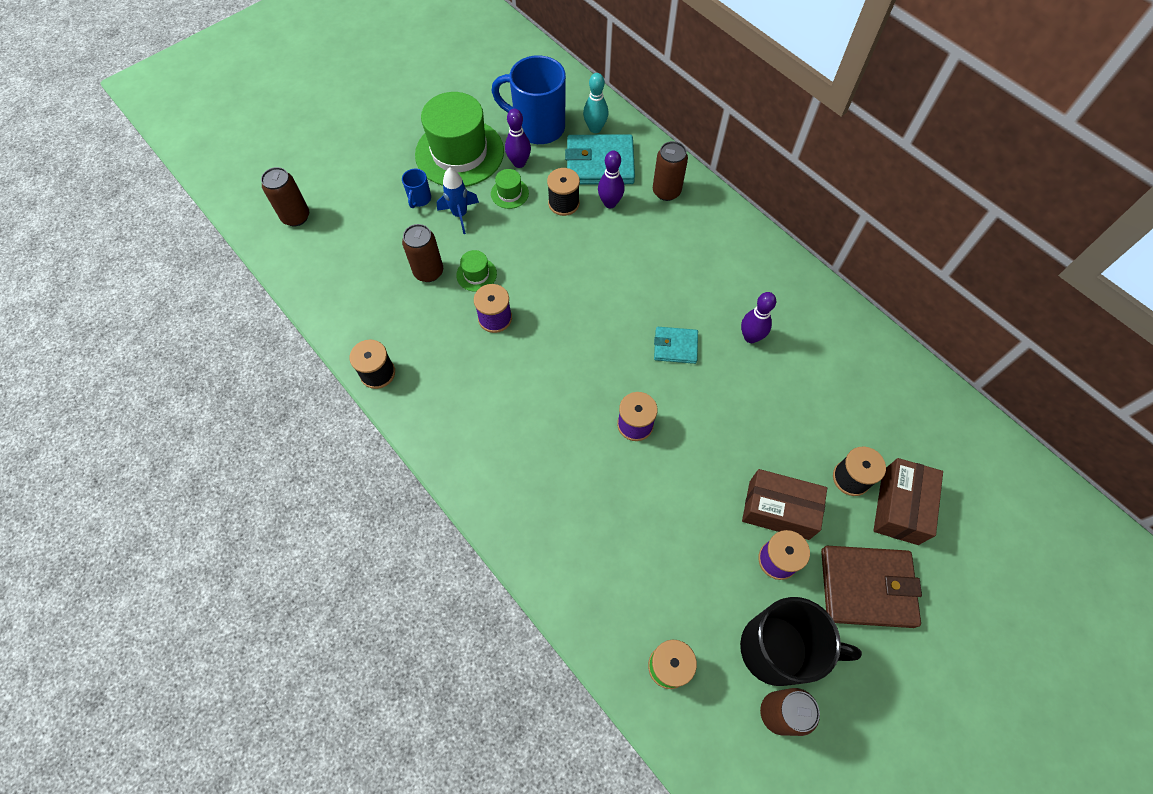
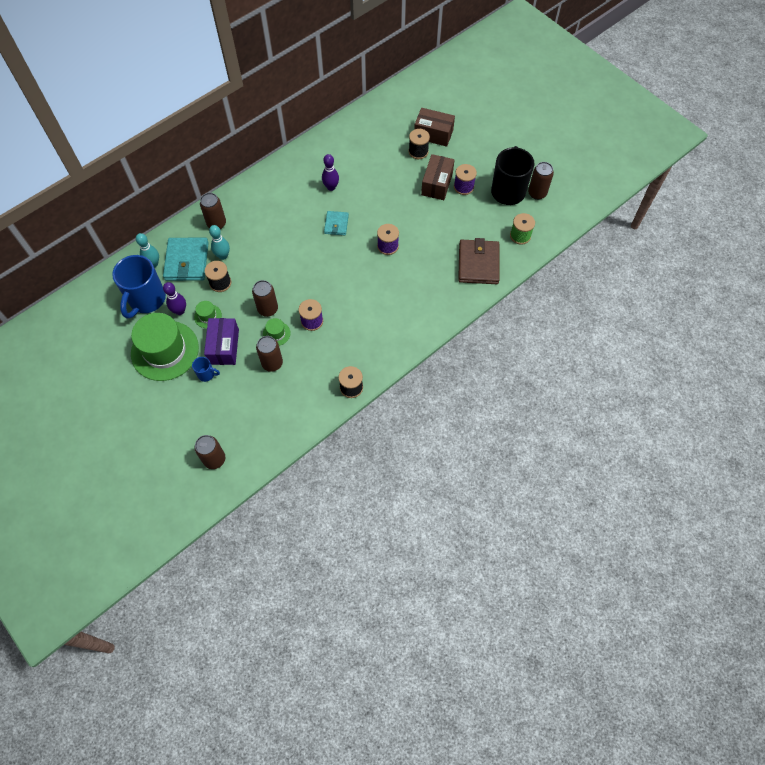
camera: 90 degrees left, 0 degrees up
(460, 215) = (224, 347): blue rocket -> purple box
(518, 262) = (268, 309): none -> brown can
(610, 203) = (223, 256): purple bowling pin -> turquoise bowling pin
(867, 587) = (475, 152): brown wallet -> brown wallet (478, 264)

